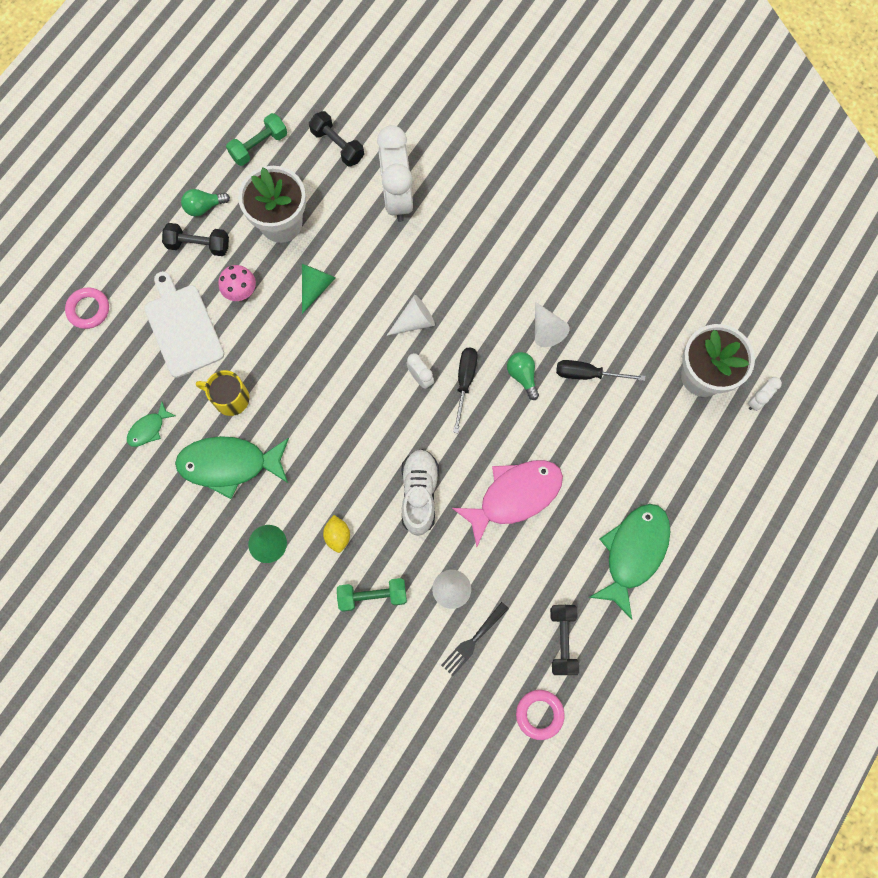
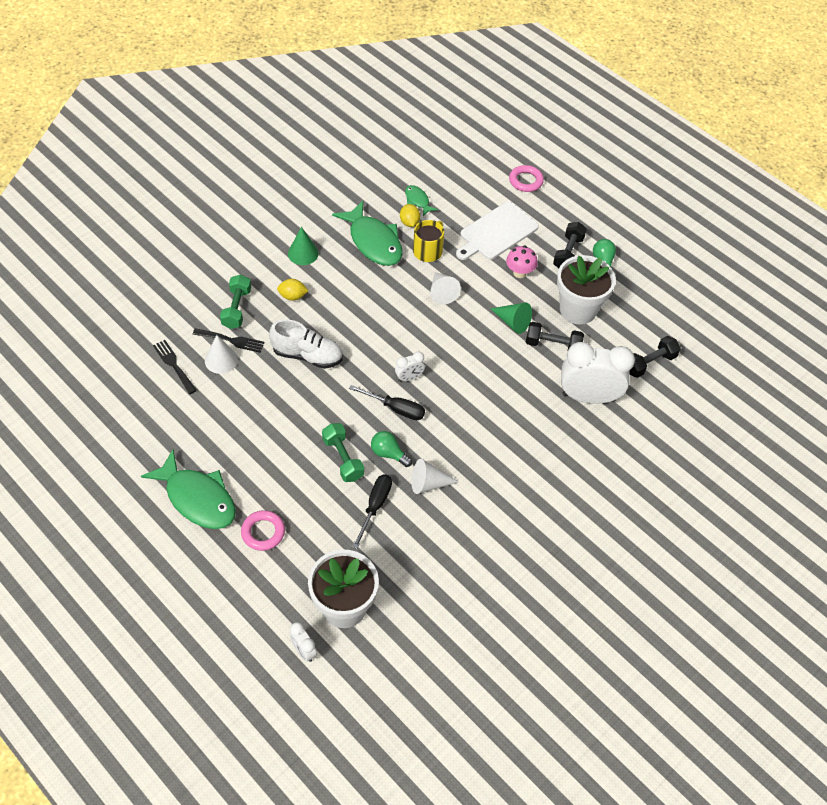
camera: 100 degrees right, 20 degrees down
(183, 327) = (496, 232): white cutting board -> white cutting board turned 150 degrees clockwise
(188, 430) = (409, 222): none -> yellow lemon
(229, 464) = (373, 242): green fish -> green fish turned 135 degrees clockwise
(259, 146) = (656, 307): green dumbbell -> green dumbbell (343, 459)
(414, 321) = (463, 384): white cone -> white cone (442, 292)
(421, 586) = (231, 340): none -> black fork
(514, 496) = (281, 421): pink fish -> none
(522, 376) = (388, 454): green light bulb -> green light bulb turned 135 degrees counterclockwise
(539, 714) = (97, 396): pink ring -> pink ring (263, 532)
(562, 640) = (147, 426): black dumbbell -> black dumbbell (553, 345)

